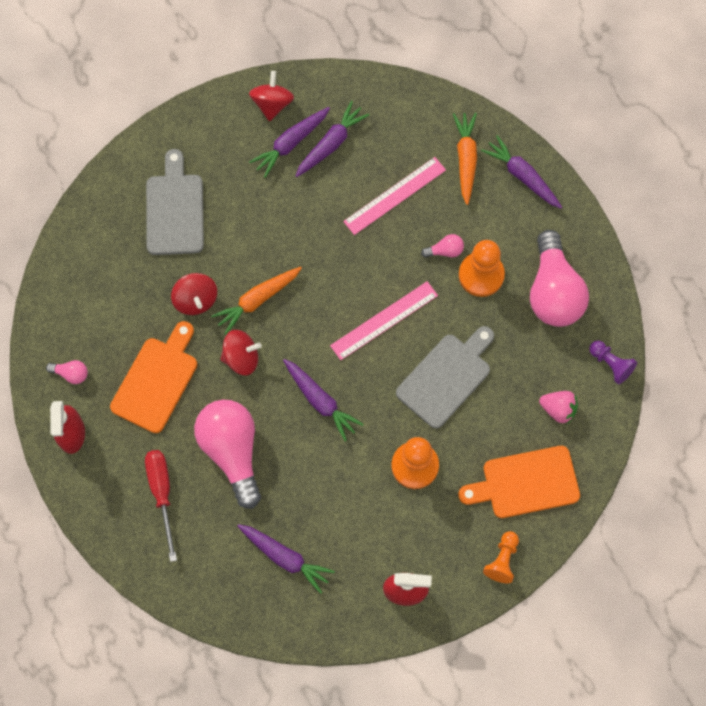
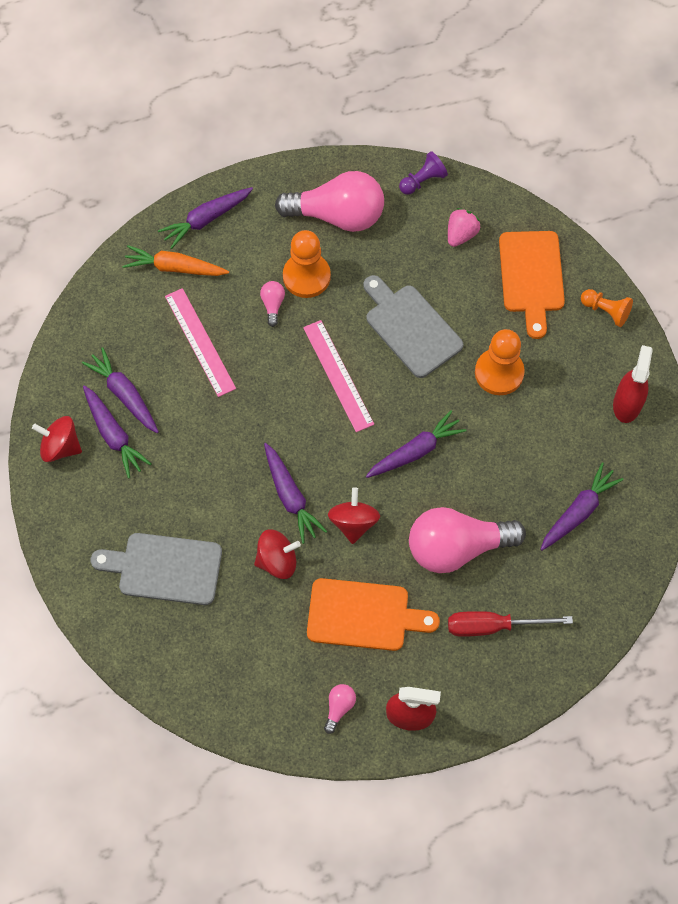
camera: 80 degrees left, 5 degrees down
(156, 380) = (363, 615): orange cutting board -> orange cutting board turned 150 degrees clockwise
(257, 300) = (290, 497): orange carrot -> purple carrot

